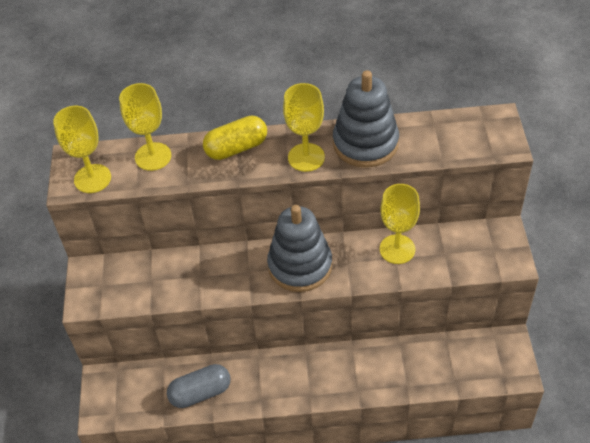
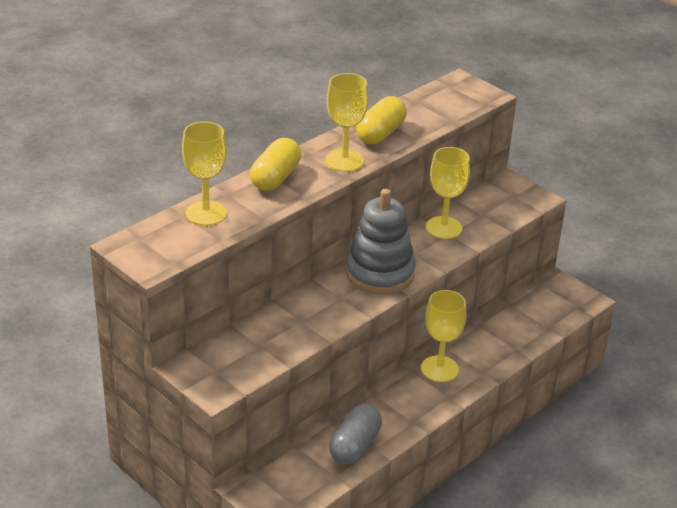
camera: 45 degrees left, 15 degrees down
(92, 178) = (168, 251): yellow goblet -> yellow goblet (439, 369)
(365, 143) = (380, 133): grey stacking toy -> yellow capsule

